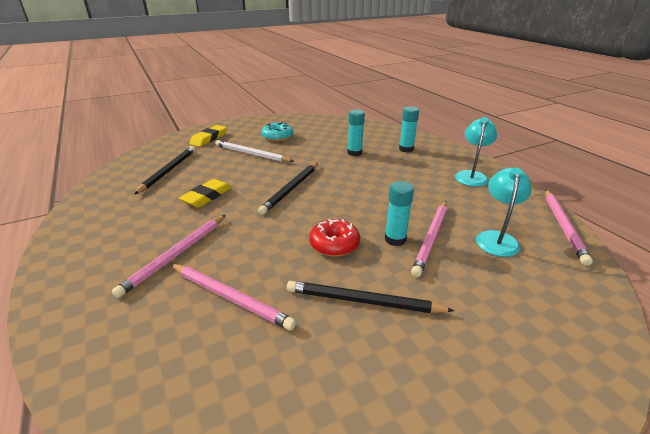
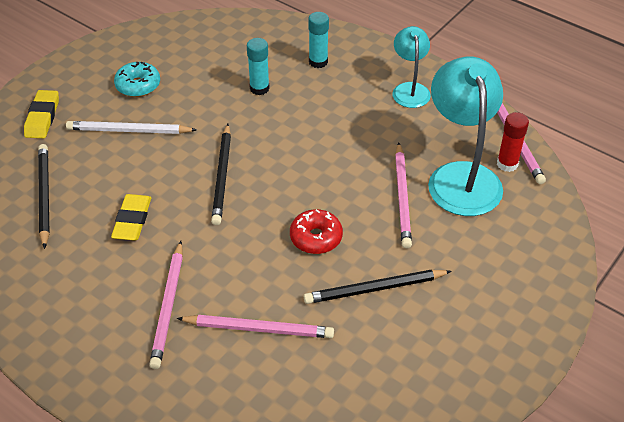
camera: 25 degrees left, 15 degrees up
(395, 239) = (370, 211): turquoise glue stick -> none
(496, 238) = (461, 176): turquoise lamp -> turquoise lamp, size x1.77
(549, 241) = (507, 164): none -> red glue stick

